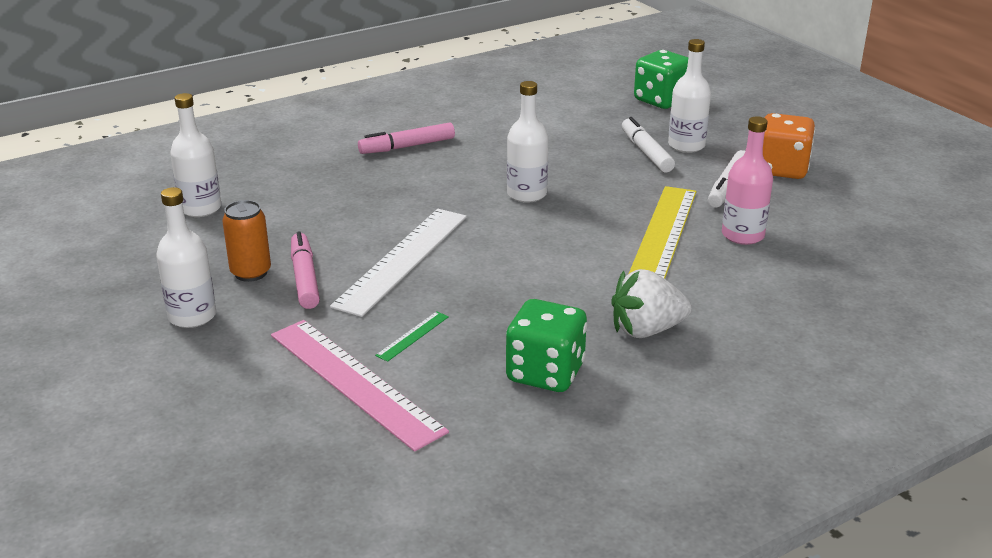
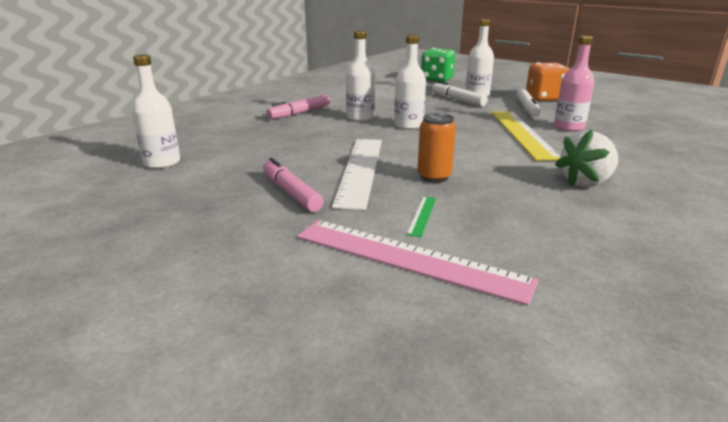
camera: 20 degrees left, 5 degrees down
(192, 316) = (207, 236): white bottle -> white bottle (360, 117)
(251, 273) = (239, 196): orange can -> orange can (434, 177)
(545, 373) = (555, 221): green dice -> none

